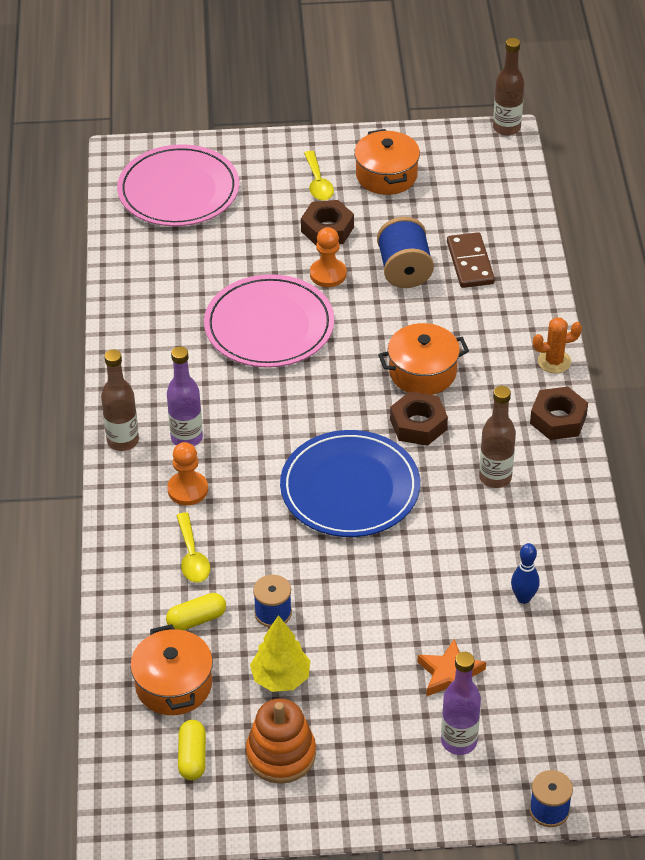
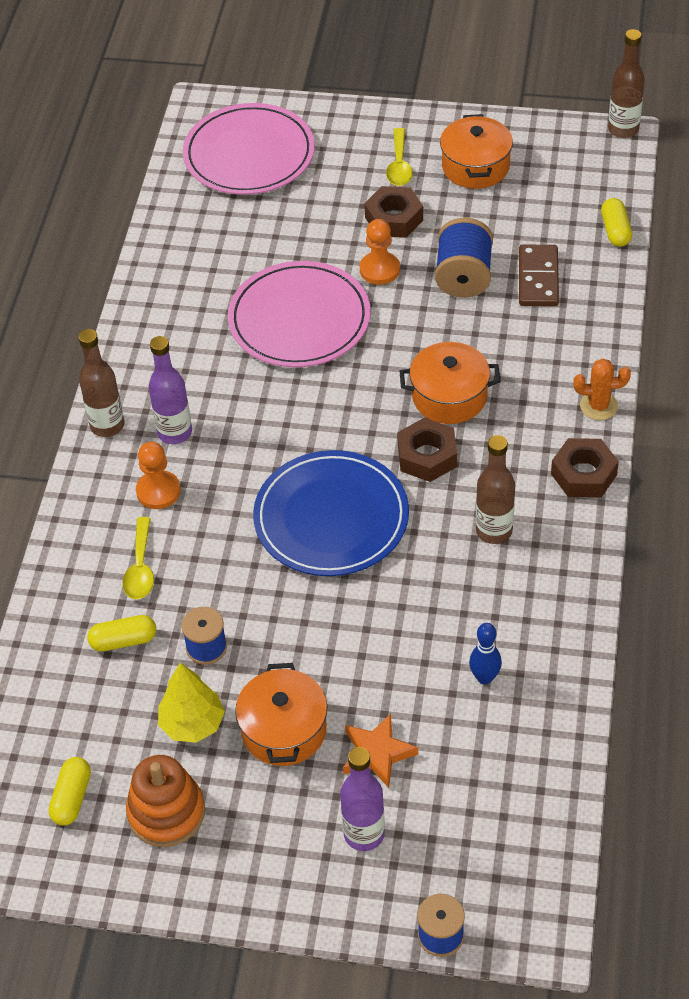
camera: 15 degrees right, 5 degrees up
(173, 685) = (77, 711): orange pot -> orange pot (284, 730)
(525, 214) = (615, 230): none -> yellow capsule

